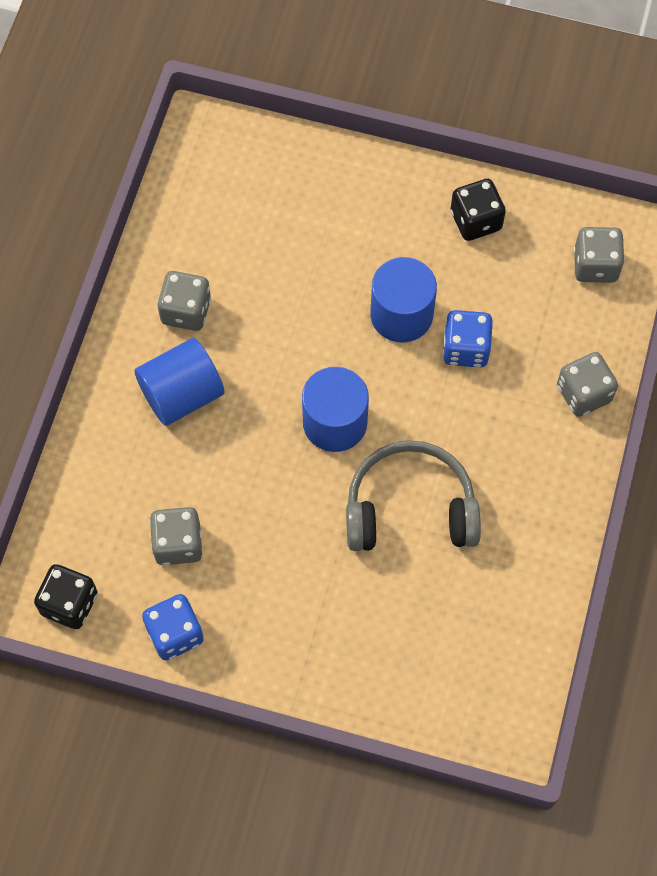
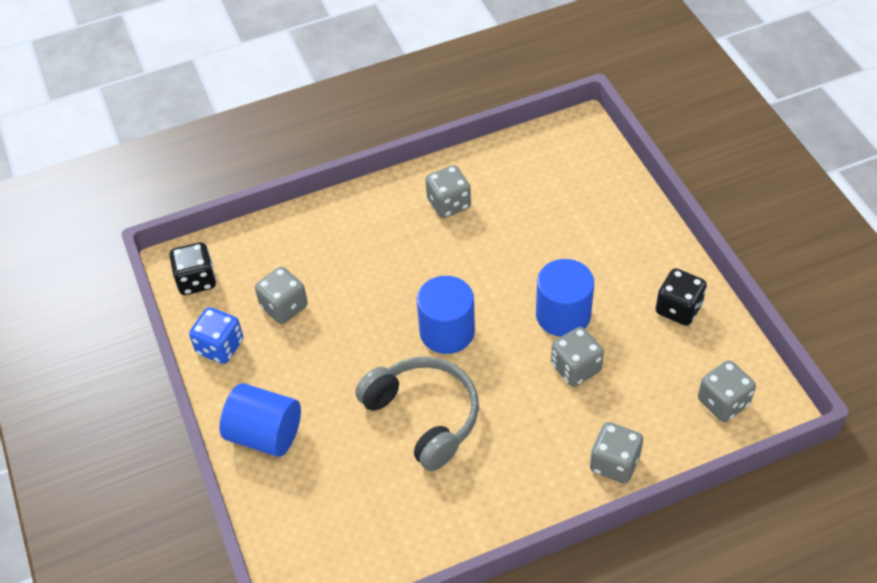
camera: 55 degrees right, 15 degrees down
(182, 394) = (389, 240): blue cylinder -> blue cylinder (265, 434)
(465, 349) = (575, 368): blue dice -> grey dice

